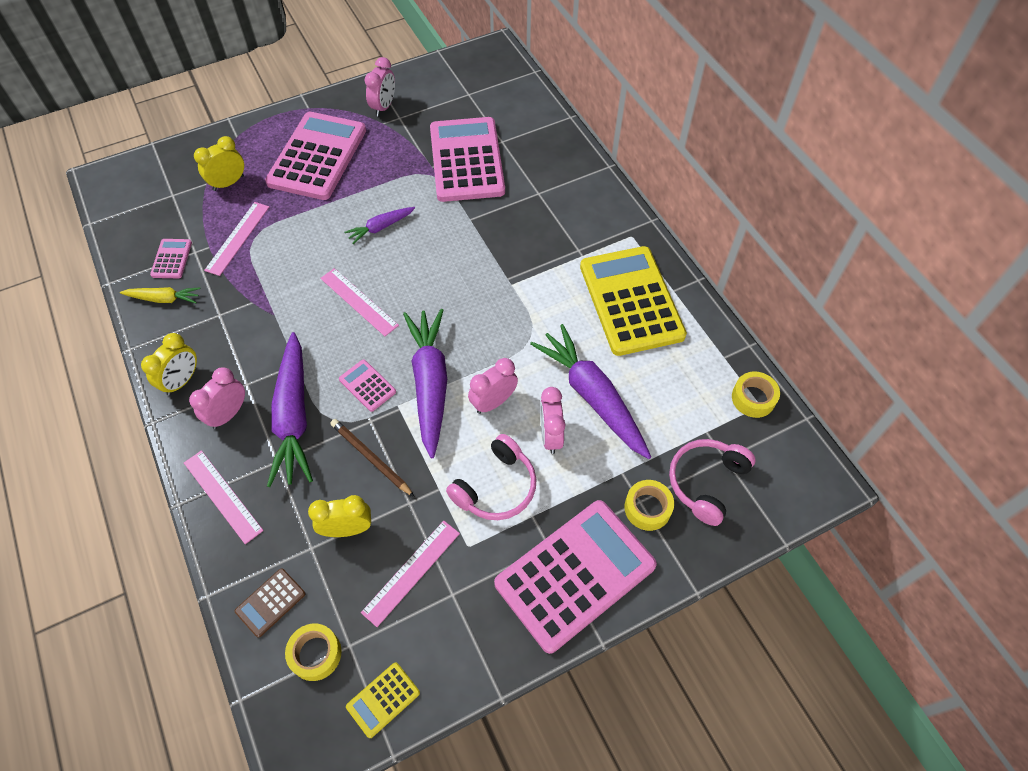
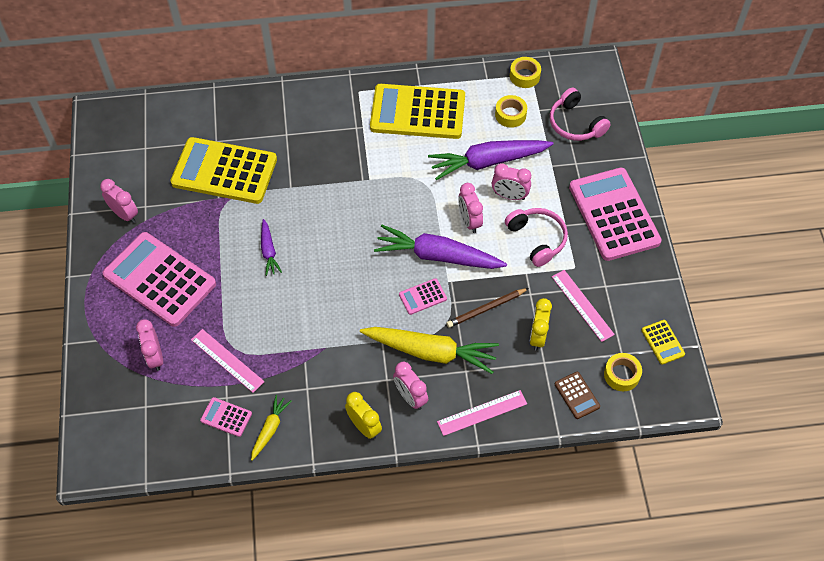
camera: 70 degrees left, 0 degrees up
(228, 183) = (155, 357): yellow clock -> pink clock
(293, 417) = (431, 352): purple carrot -> yellow carrot
(358, 302) = (340, 284): pink ruler -> none
(466, 160) = (224, 171): pink calculator -> yellow calculator
(647, 508) = (582, 161): yellow tape -> yellow tape (510, 115)

